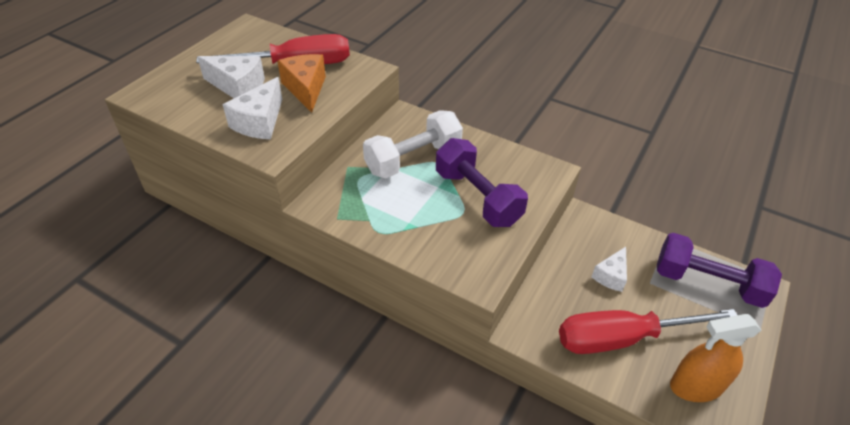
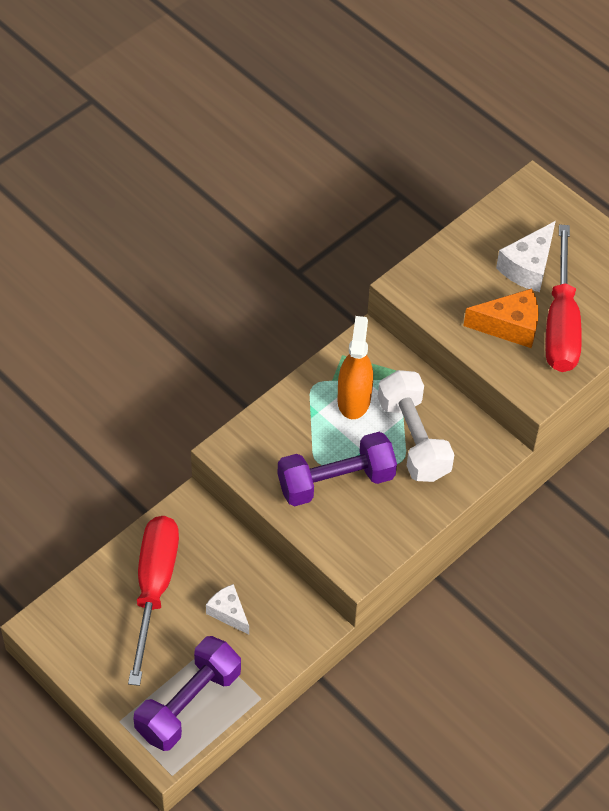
camera: 105 degrees right, 10 degrees up
(260, 122) = (457, 280): white cheese -> none
(696, 386) = (85, 625): orange spray bottle -> orange spray bottle (354, 399)

